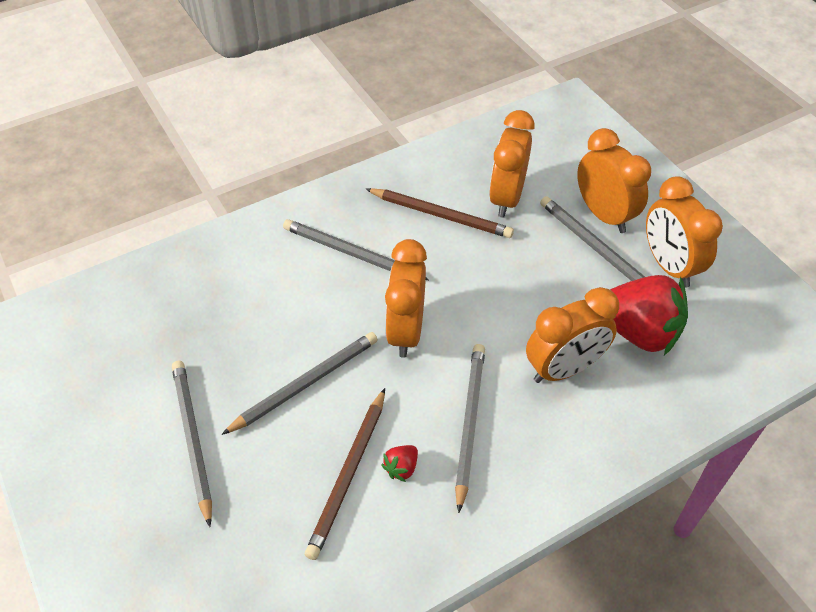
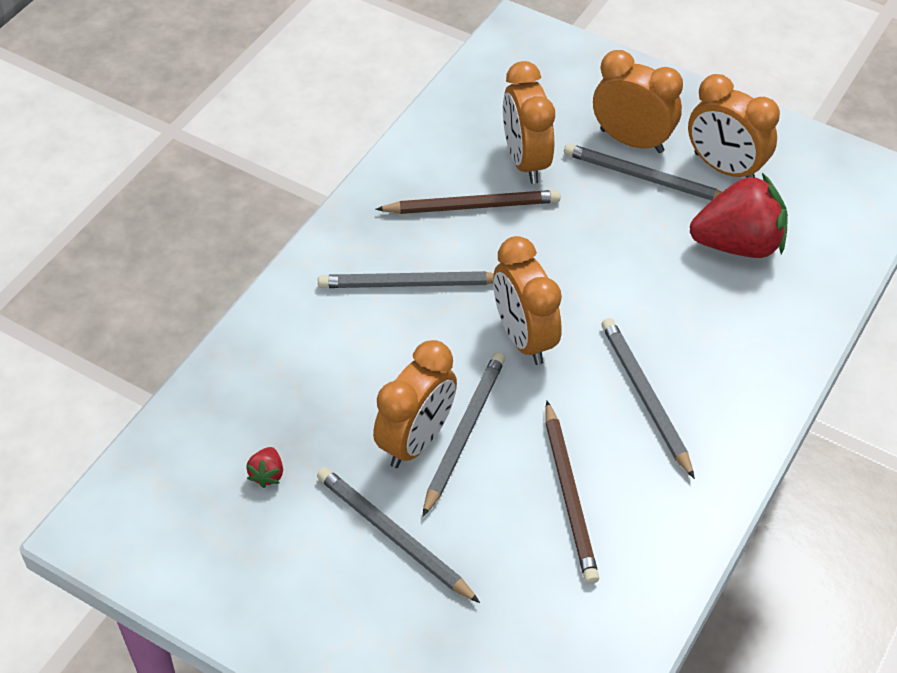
camera: 30 degrees left, 0 degrees up
(401, 468) = (613, 466): red strawberry -> red strawberry (267, 474)
(564, 369) = (695, 308): orange clock -> orange clock (416, 441)

